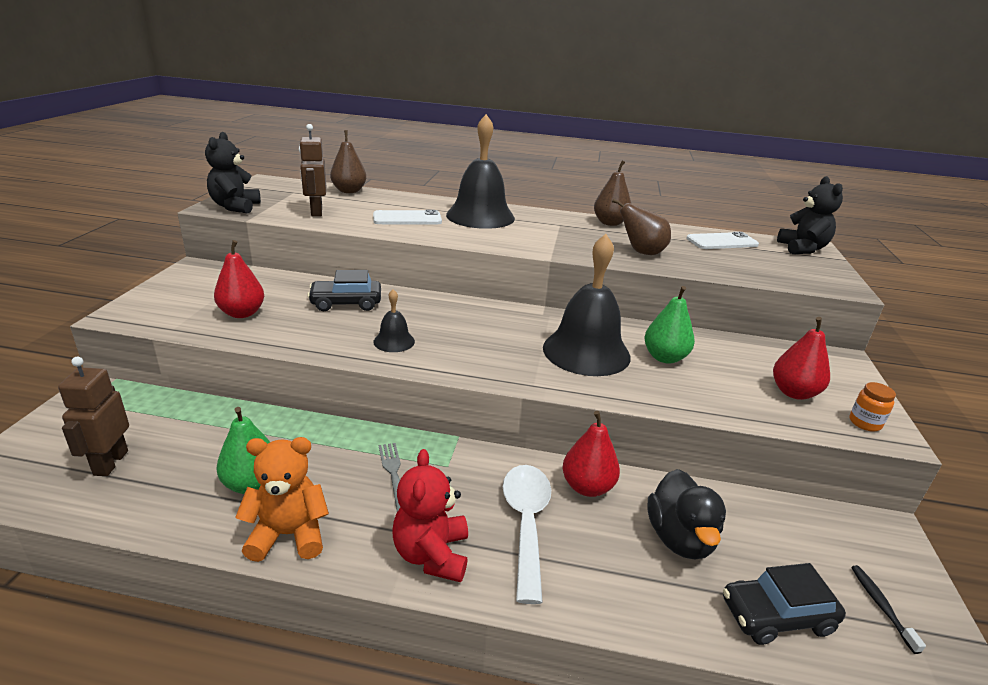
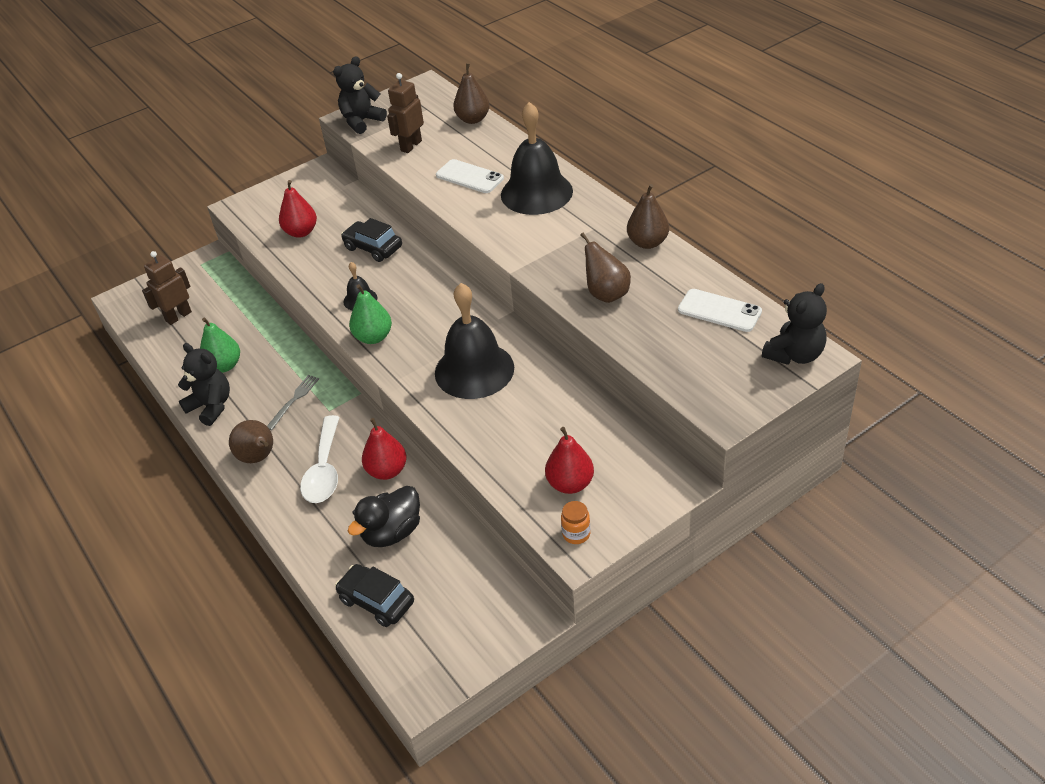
camera: 50 degrees right, 15 degrees up
(289, 535) = (211, 406): orange teddy bear -> black teddy bear
(432, 554) = (258, 457): red teddy bear -> brown pear
(526, 522) = (324, 470): white spoon -> white spoon turned 135 degrees clockwise
(664, 357) = (524, 404): green pear -> green pear (373, 337)
(881, 606) = (442, 640): black toothbrush -> none

